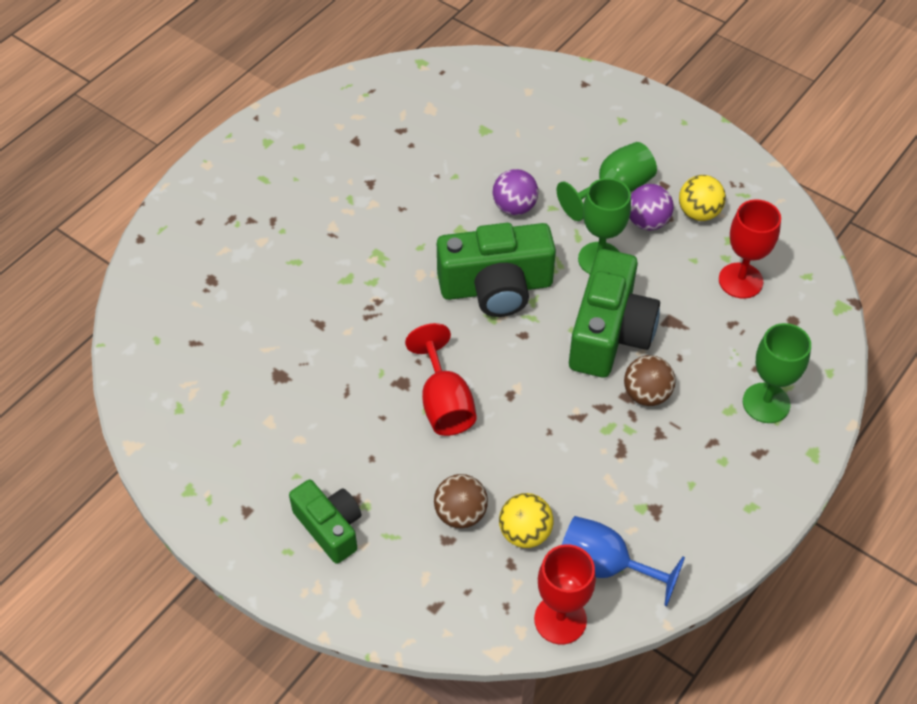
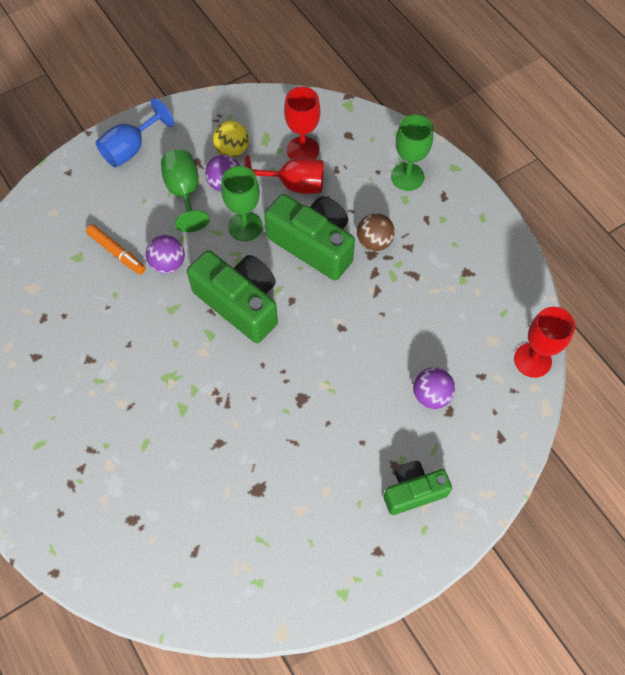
camera: 70 degrees left, 10 degrees up
(444, 403) = (331, 375): red goblet -> red goblet (294, 185)
(460, 513) = (431, 395): brown ball -> purple ball
(496, 287) = (240, 303): green camera -> green camera turned 60 degrees counterclockwise
(506, 159) = (117, 252): none -> orange marker
(525, 533) = (459, 358): yellow ball -> none
(604, 566) = (500, 318): blue goblet -> blue goblet (131, 149)

